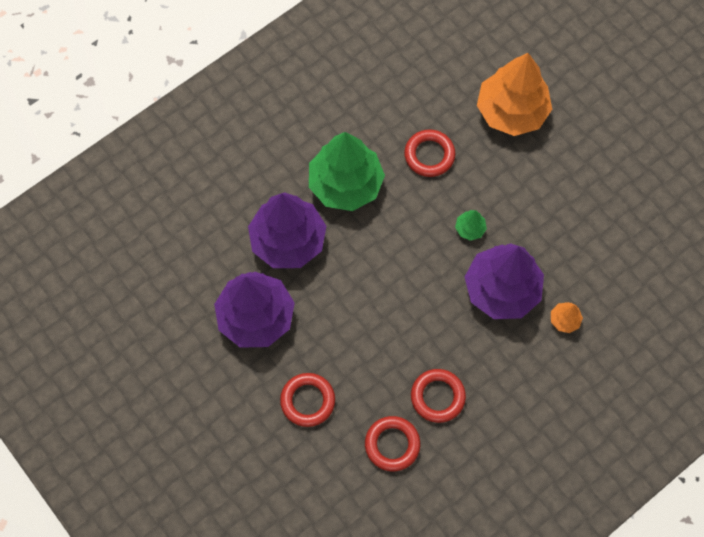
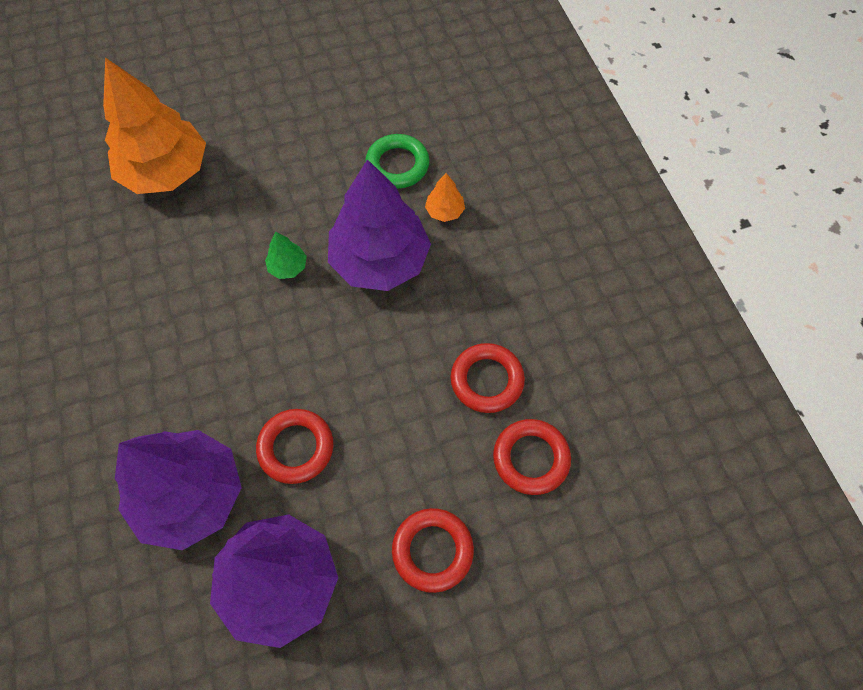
camera: 70 degrees left, 5 degrees down
(345, 184) = (151, 390): green tree -> none
(429, 155) = (169, 277): red ring -> red ring (296, 448)
(591, 270) = (397, 165): none -> green ring

